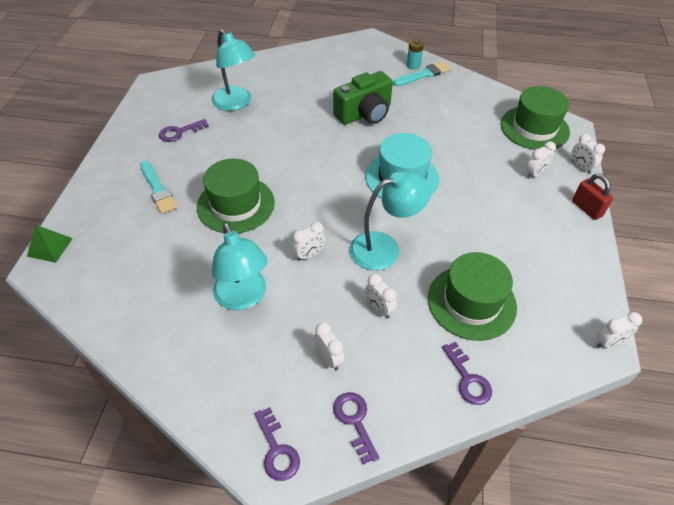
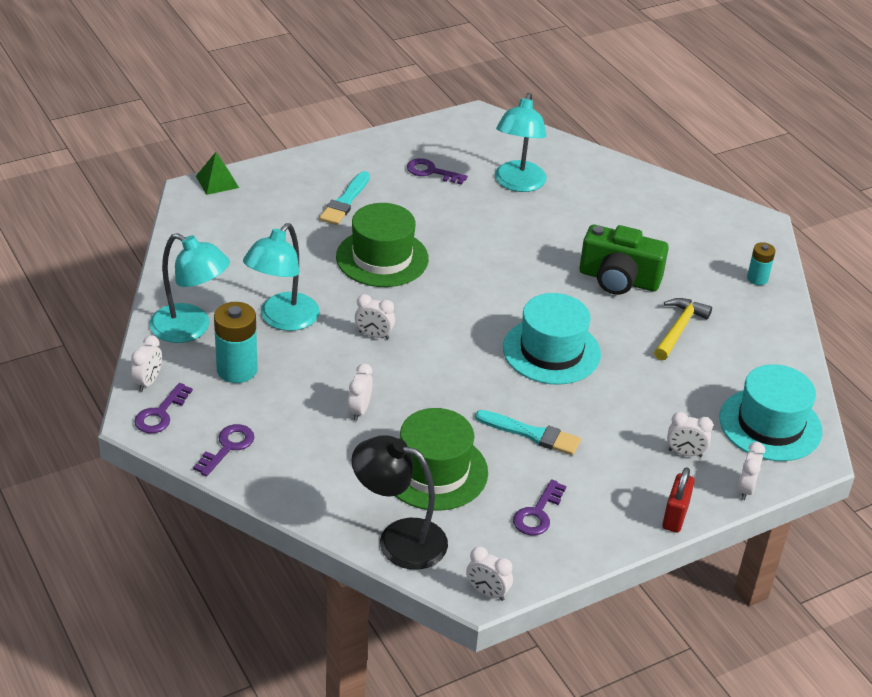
camera: 50 degrees right, 10 degrees down
(272, 361) = (237, 370): none -> turquoise battery
(329, 358) = (274, 403): white clock -> white clock (148, 382)
(384, 247) = (438, 381): turquoise lamp -> turquoise lamp (190, 329)
(424, 74) = (751, 294): turquoise brush -> turquoise brush (532, 434)
(428, 115) = (679, 329): none -> yellow hammer
(468, 379) = (340, 502): purple key -> purple key (537, 513)
(528, 364) = (399, 539): none -> black lamp
(534, 128) = (770, 425): green hat -> turquoise hat

